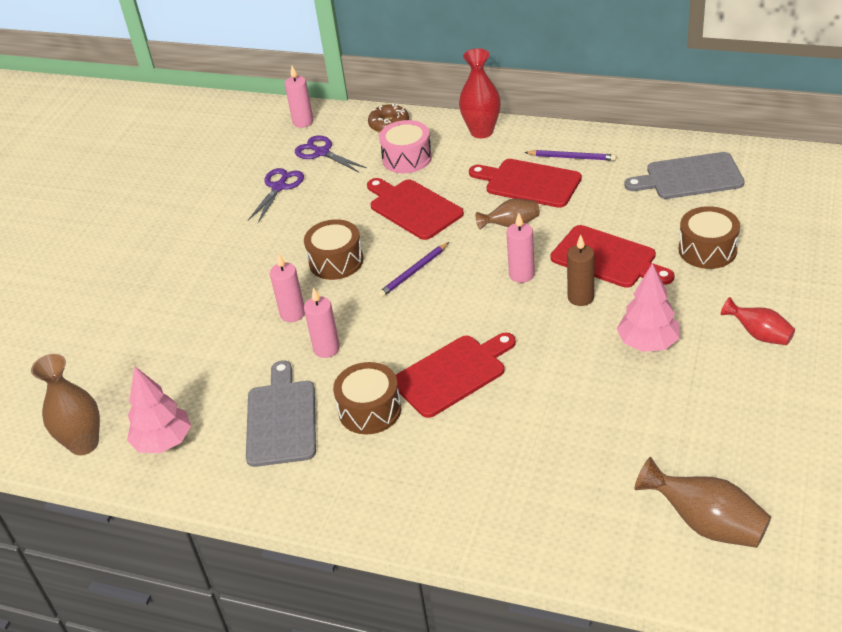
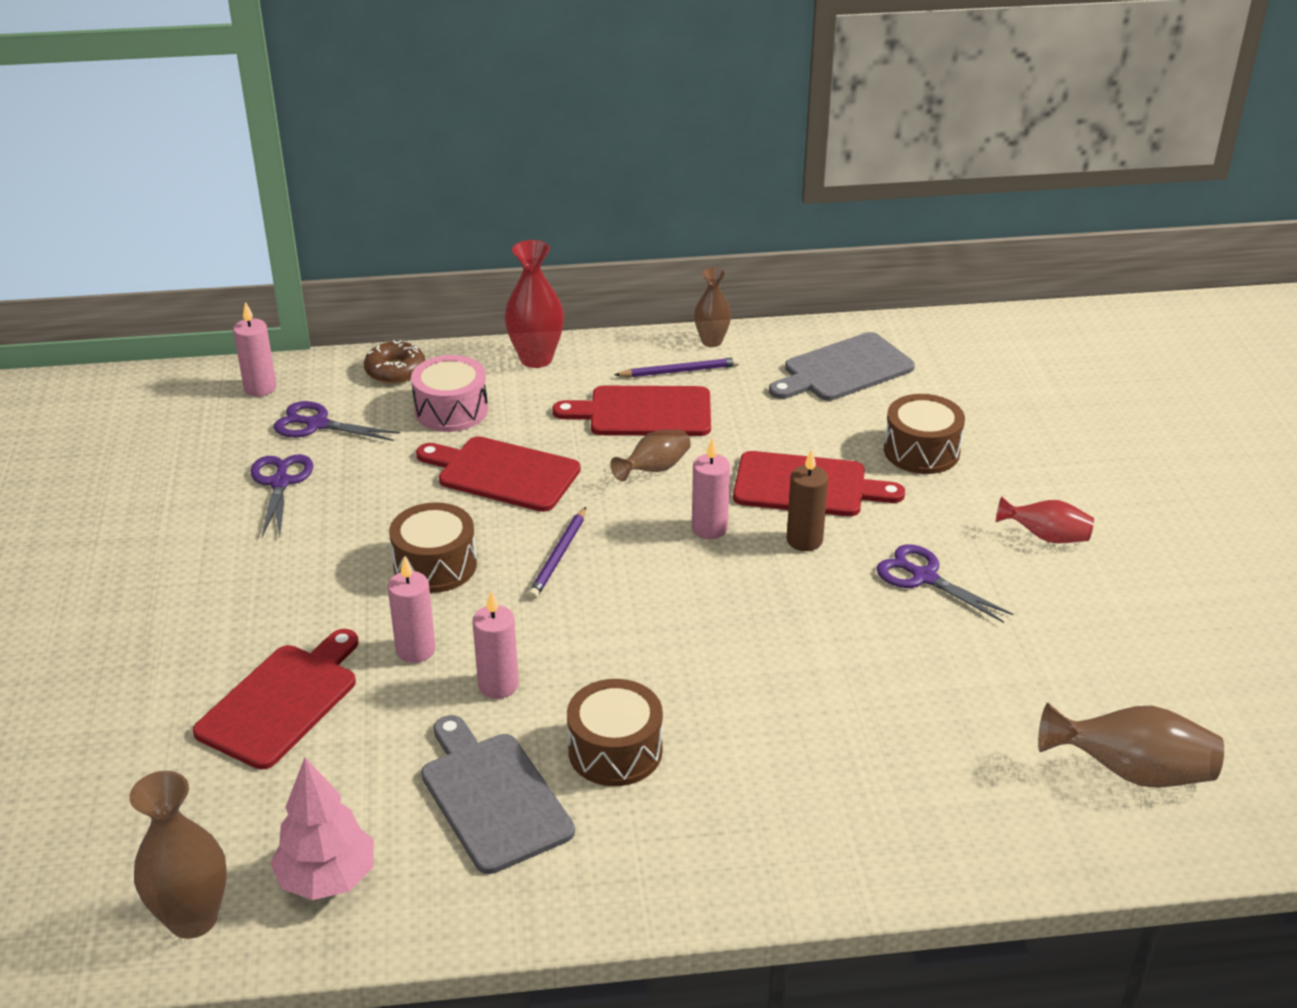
camera: 30 degrees left, 5 degrees down
(453, 374) = (700, 675): red cutting board -> red cutting board (282, 702)
(607, 139) = (711, 341): none -> brown vase
(648, 343) = (924, 577): pink tree -> purple scissors

